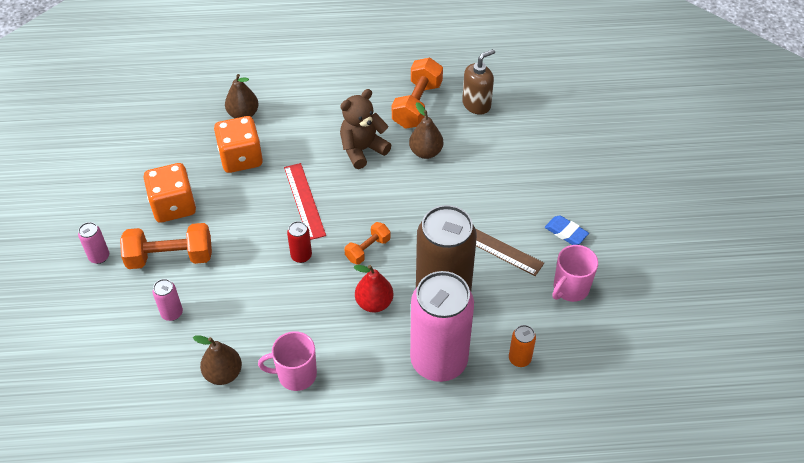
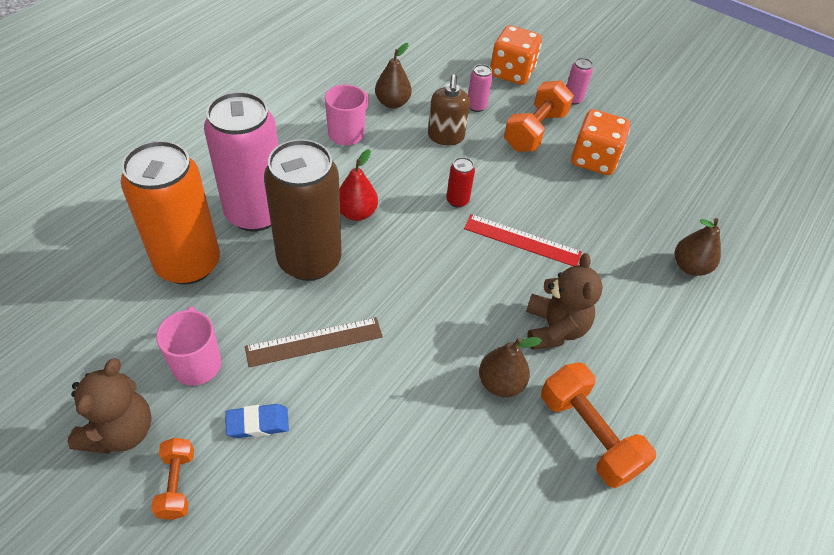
camera: 125 degrees right, 0 degrees up
(241, 158) = (621, 230): orange dice -> orange dice (512, 72)
(367, 249) = (417, 246): orange dumbbell -> orange dumbbell (177, 484)
(476, 104) = (538, 506): brown soap dispenser -> brown soap dispenser (446, 137)
(519, 359) = (188, 264): orange can -> orange can, size x2.49
(640, 285) = (120, 431): none -> brown teddy bear

